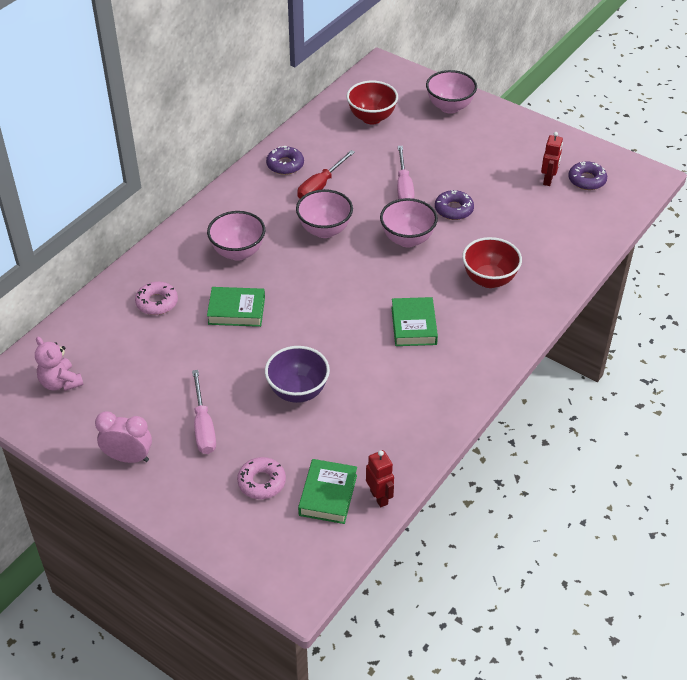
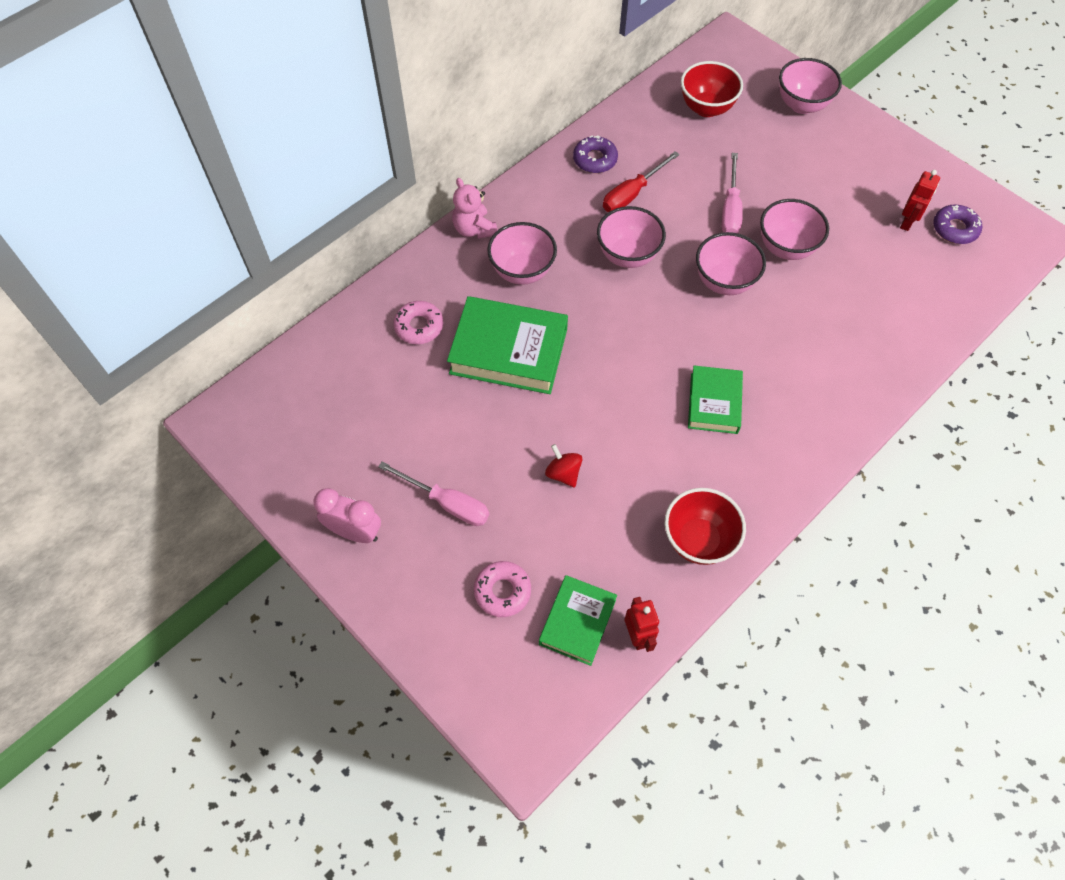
camera: 10 degrees right, 15 degrees up
(60, 382) = (294, 418): pink teddy bear -> pink teddy bear (474, 229)
(203, 426) = (447, 503): pink screwdriver -> pink screwdriver turned 60 degrees counterclockwise
(236, 310) = (508, 351): green book -> green book, size x1.65
(298, 391) = (563, 473): purple bowl -> red spinning top
(453, 209) = (786, 248): purple donut -> pink bowl
(489, 280) = (814, 352): red bowl -> red bowl (698, 540)

